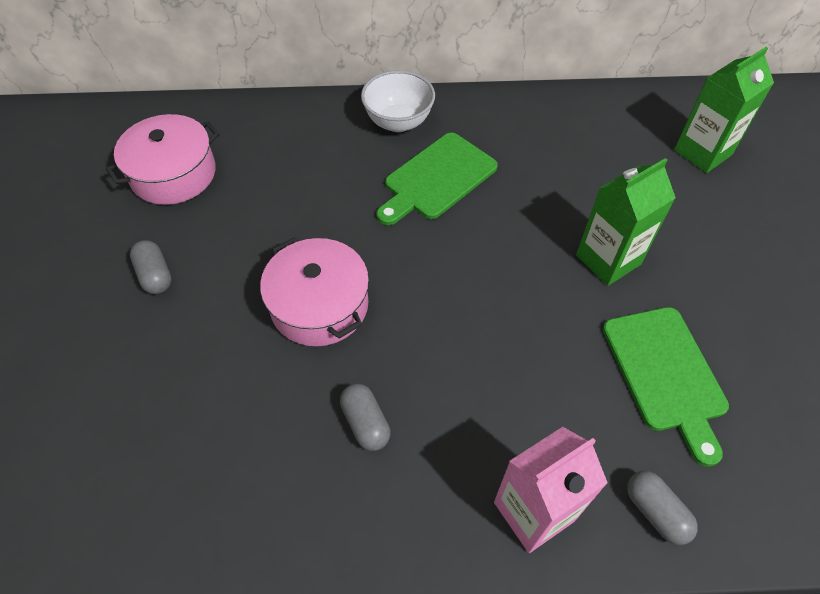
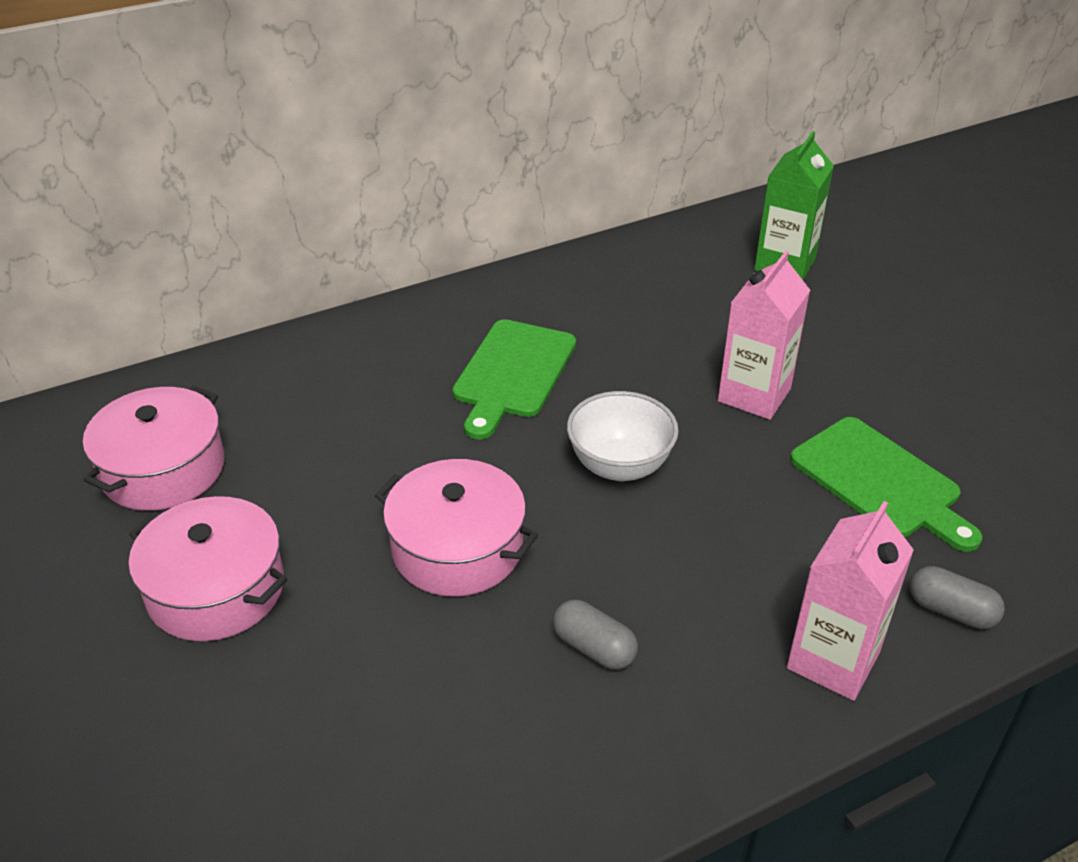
camera: 25 degrees left, 15 degrees down
(155, 275) = (216, 589): grey capsule -> pink pot
(398, 122) = (426, 328): white bowl -> white bowl (620, 466)
(608, 260) = (754, 395): green carton -> pink carton

